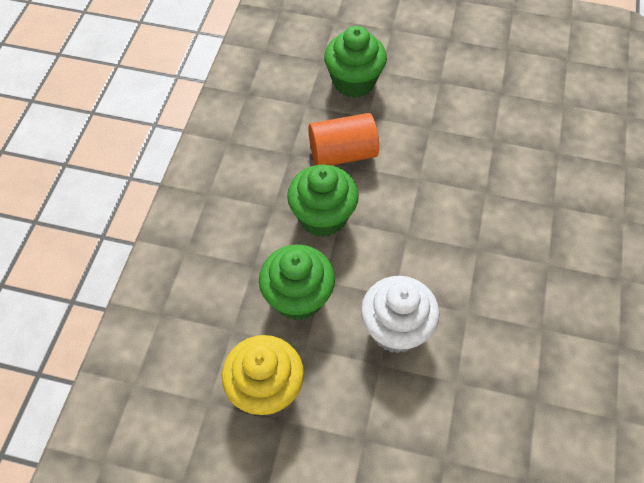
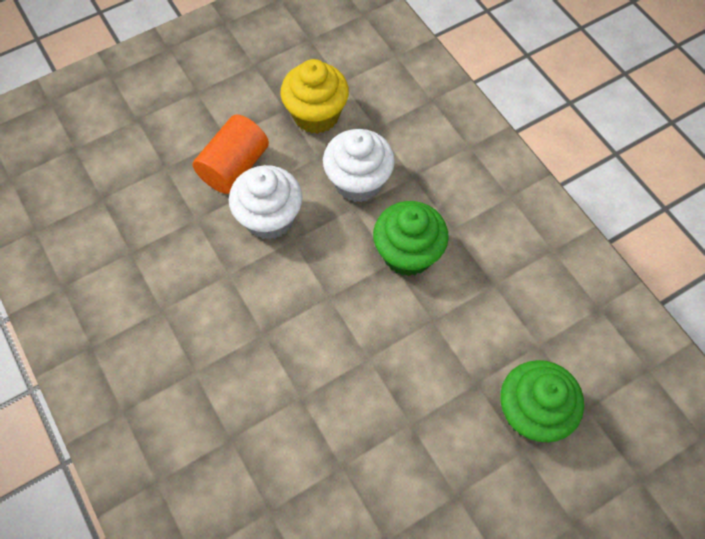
camera: 135 degrees right, 5 degrees up
(298, 297) = (358, 182): green cupcake -> white cupcake
(342, 154) = (455, 323): orange cylinder -> orange cylinder (234, 167)

